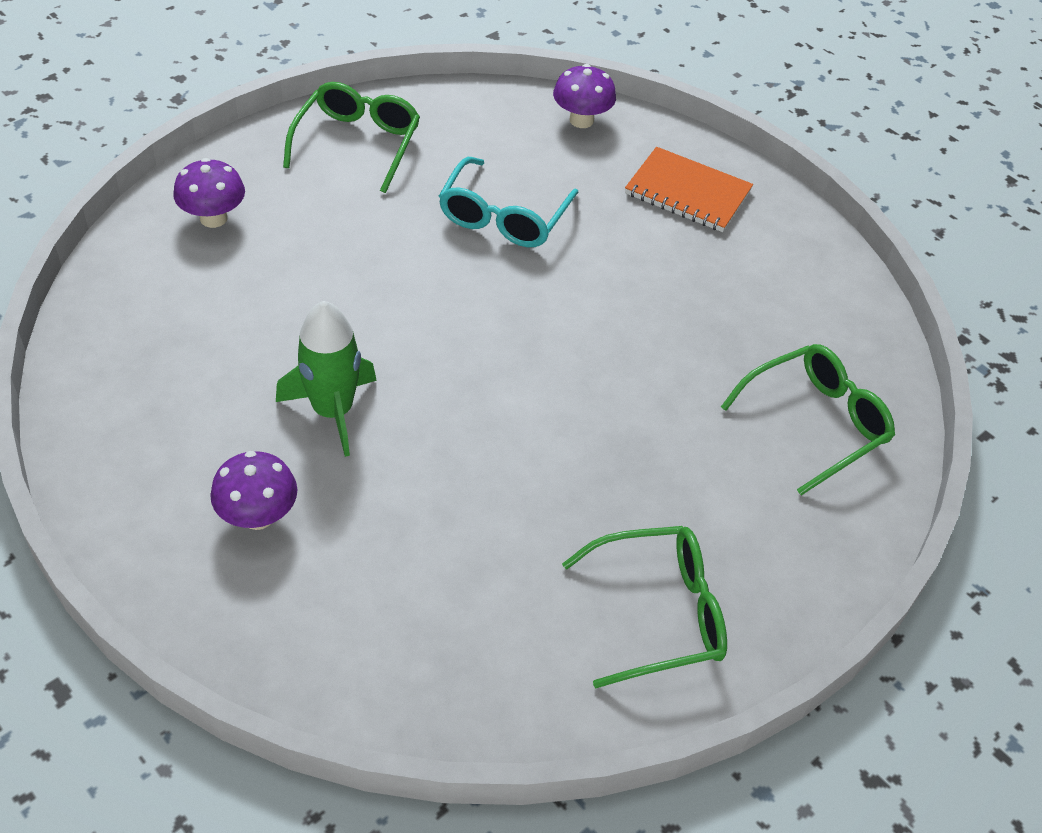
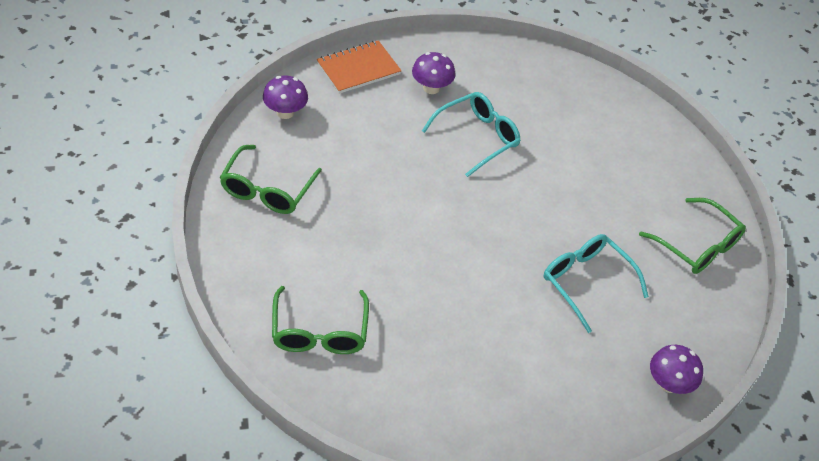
camera: 120 degrees right, 0 degrees up
(213, 218) = (655, 153): purple mushroom -> purple mushroom (285, 112)
(332, 411) = (477, 138): green rocket -> turquoise glasses
(687, 193) = (556, 400): orange notebook -> orange notebook (358, 69)

